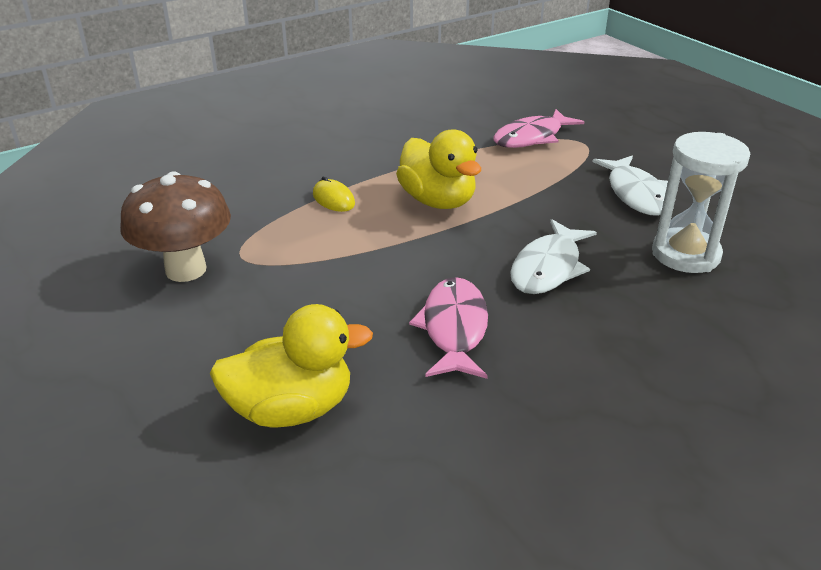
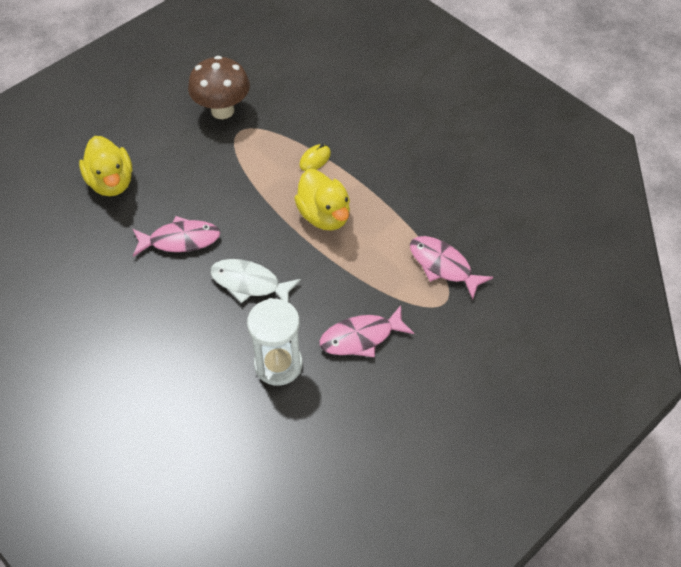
camera: 80 degrees right, 20 degrees up
(438, 201) = (324, 215): yellow duck -> yellow duck turned 75 degrees counterclockwise
(635, 194) = (361, 337): white fish -> pink fish

